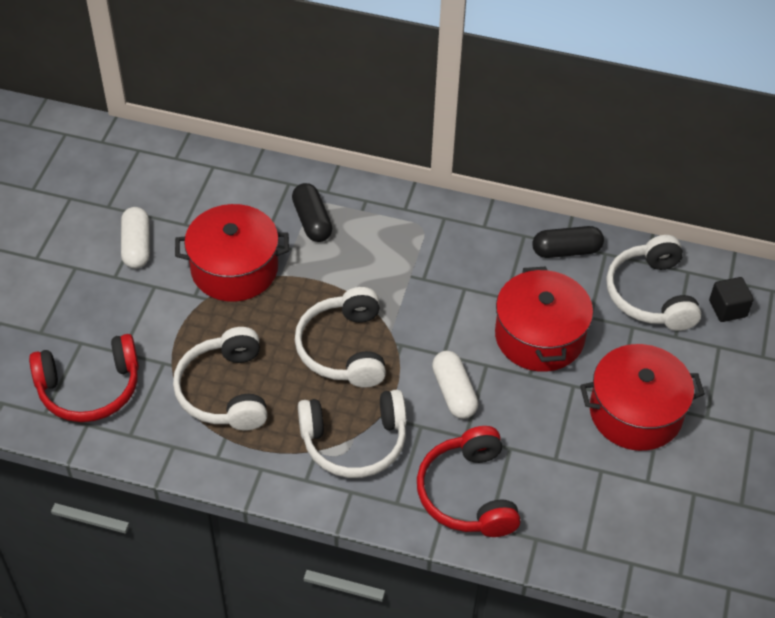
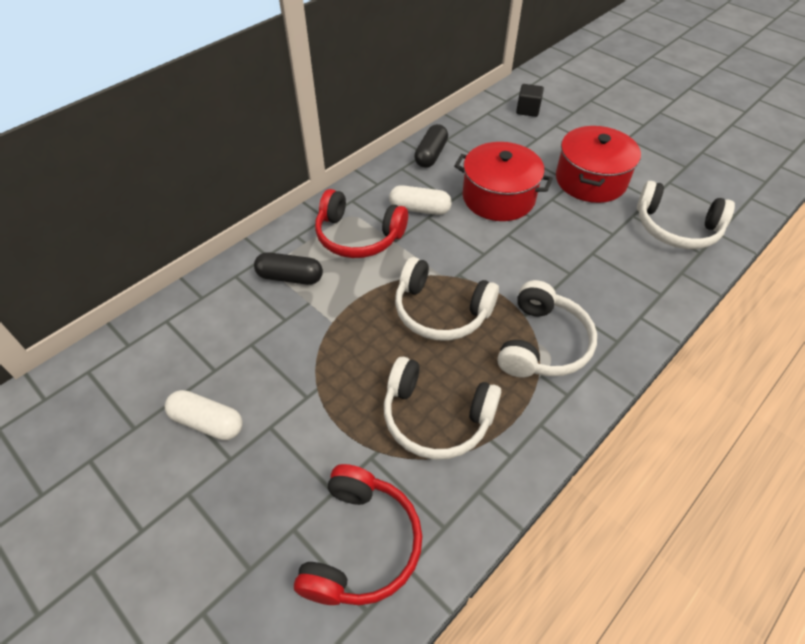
camera: 60 degrees left, 0 degrees up
(234, 268) = (299, 352): red pot -> none
(454, 392) = (524, 262): white capsule -> white capsule (419, 209)
(468, 493) = (625, 293): red headphones -> red headphones (358, 236)
(651, 295) = (495, 134): white headphones -> white headphones (676, 228)

